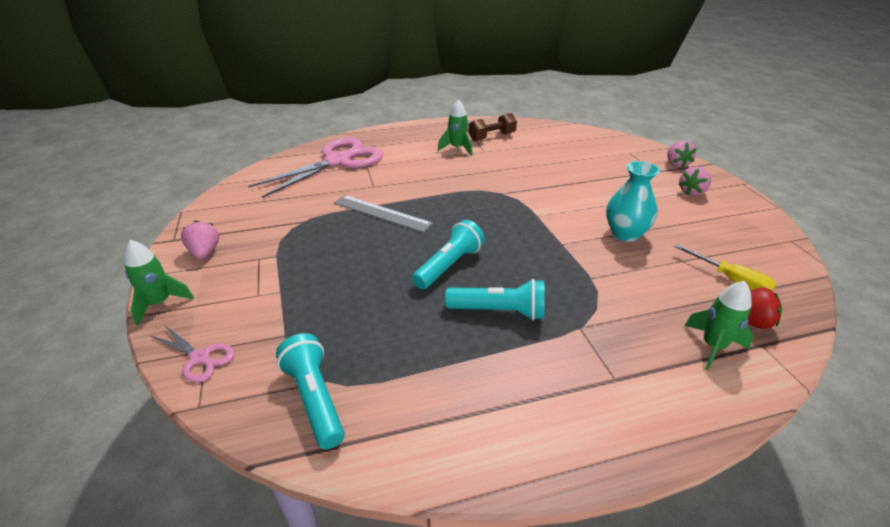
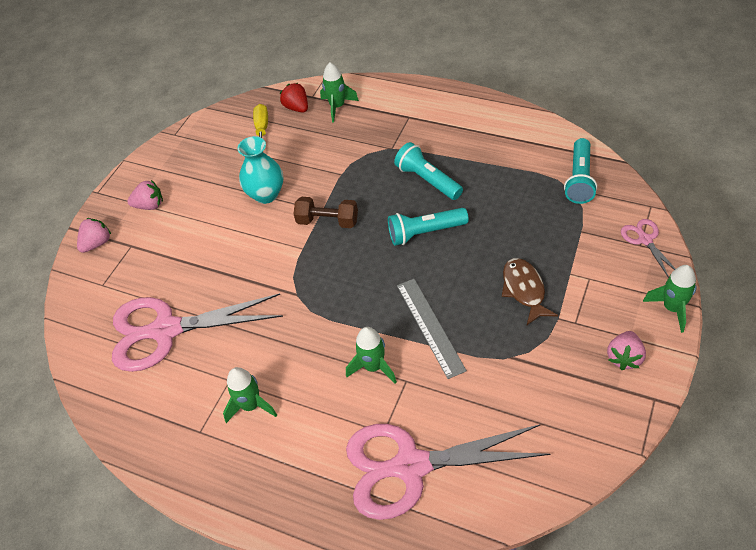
camera: 135 degrees left, 15 degrees up
(319, 262) = (524, 290): none -> brown fish
(402, 183) = (373, 367): none -> green rocket
(492, 137) = (185, 408): brown dumbbell -> brown dumbbell (328, 221)
(554, 152) = (165, 330): none -> pink scissors

